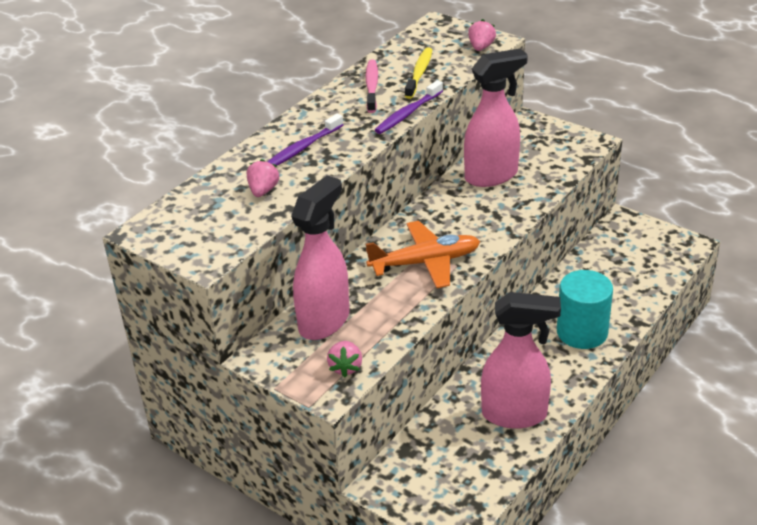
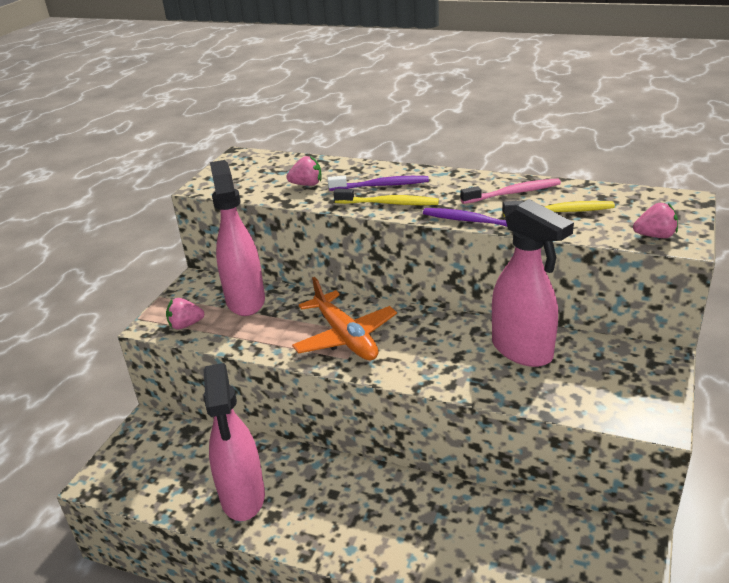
camera: 75 degrees right, 5 degrees down
(302, 148) = (381, 185): purple toothbrush -> purple toothbrush turned 150 degrees clockwise
(324, 321) = (245, 300): pink spray bottle -> pink spray bottle turned 120 degrees counterclockwise
(343, 149) = (389, 203): none -> yellow toothbrush
(582, 332) = (388, 533): turquoise cylinder -> none

